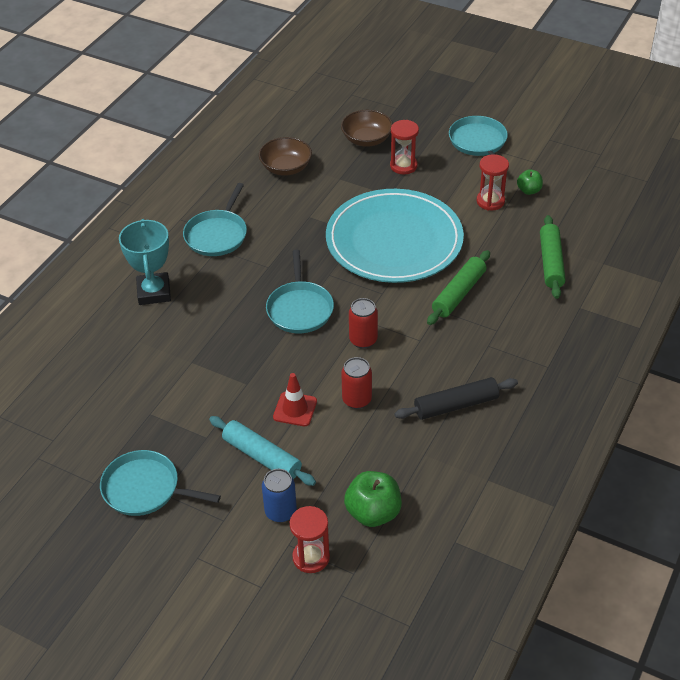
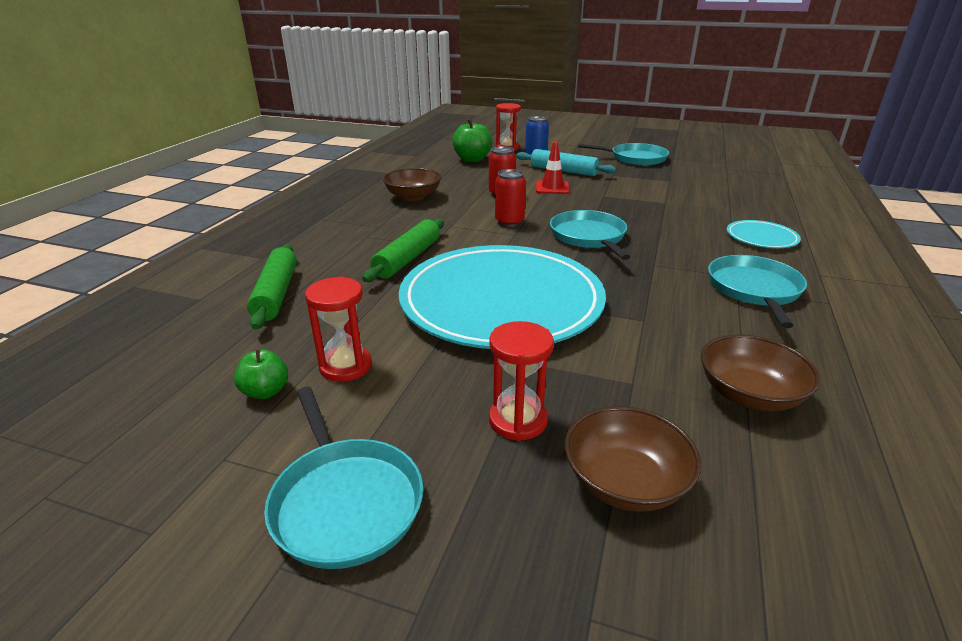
camera: 170 degrees right, 15 degrees down
(154, 292) = (761, 237): turquoise trophy -> turquoise plate
(456, 405) = (413, 196): black rolling pin -> brown bowl

